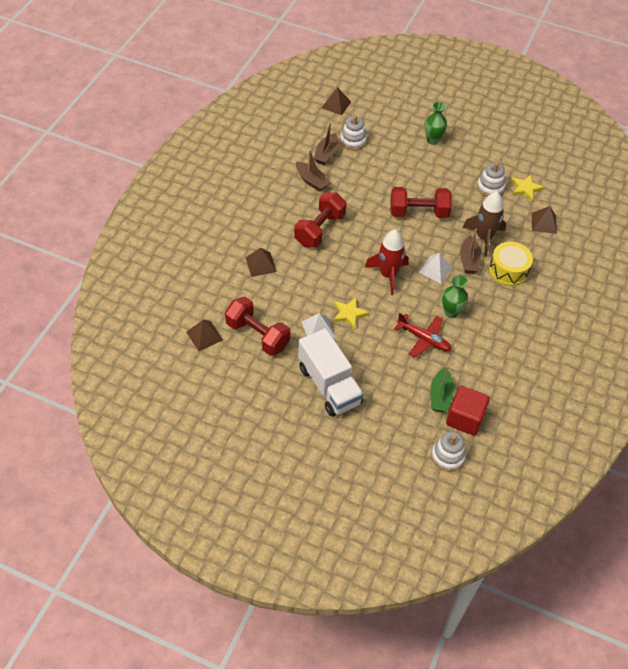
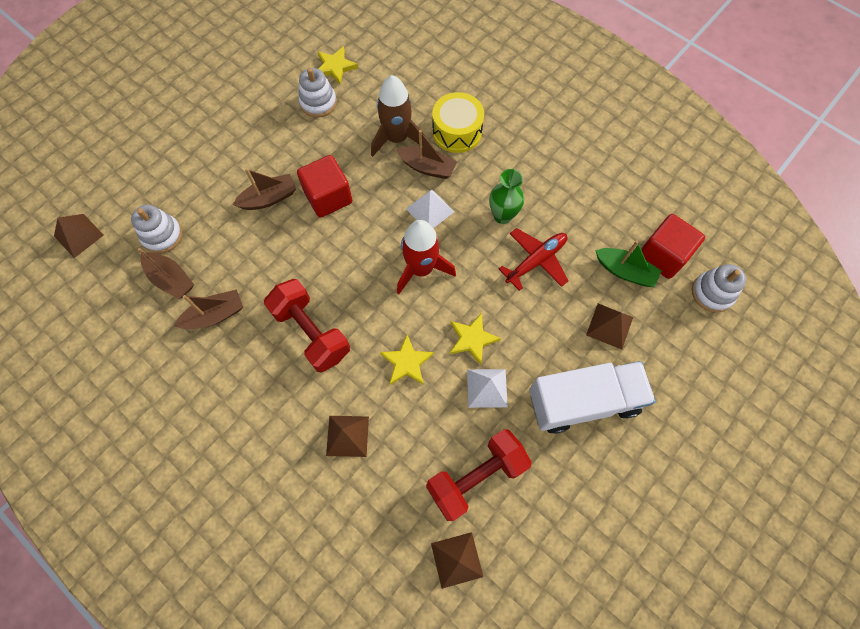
camera: 70 degrees left, 15 degrees up
(319, 282) = (406, 362): none -> yellow star
(403, 183) = (269, 198): none -> brown boat
(418, 212) = (328, 197): red dumbbell -> red cube
(433, 140) = (208, 137): green vase -> none
(544, 223) = (396, 69): brown pyramid -> brown pyramid (609, 326)

